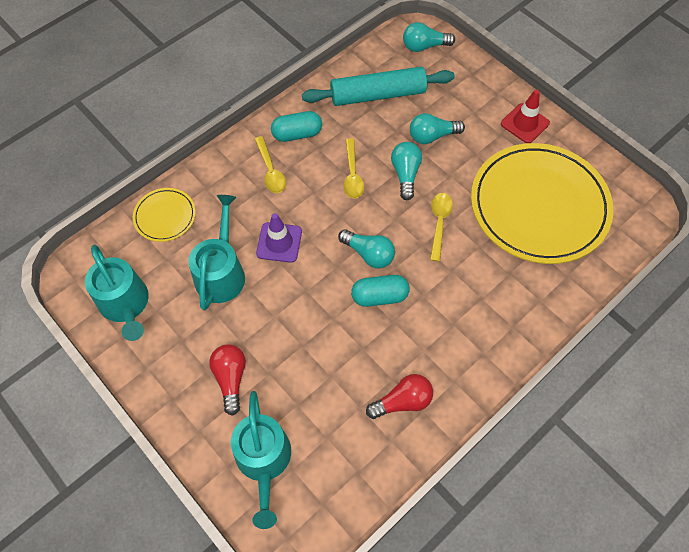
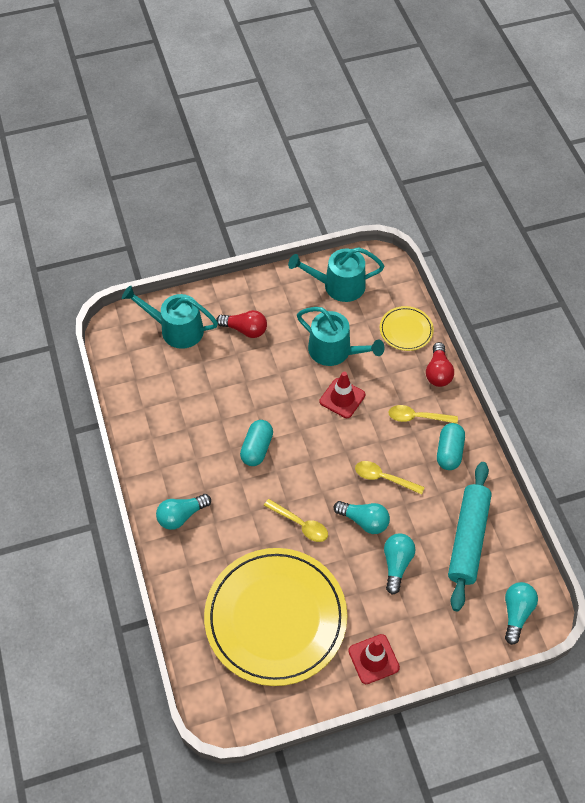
camera: 115 degrees right, 5 degrees down
(279, 242) = (342, 398): purple traffic cone -> red traffic cone
(369, 254) = (298, 457): turquoise light bulb -> turquoise light bulb (181, 516)
(402, 401) = (166, 427): red light bulb -> red light bulb (438, 372)

